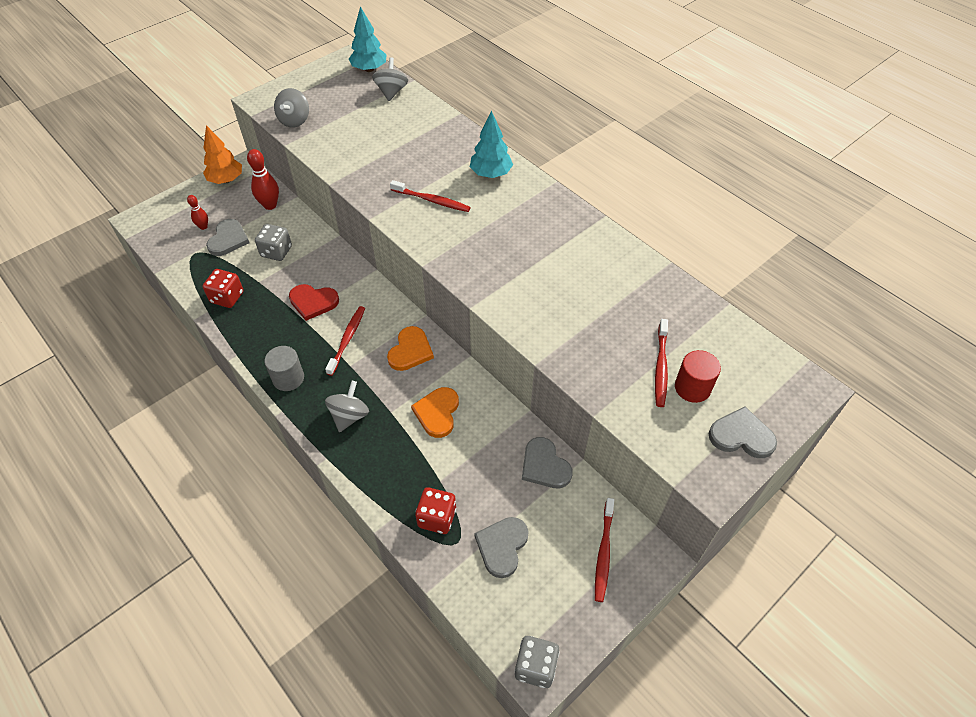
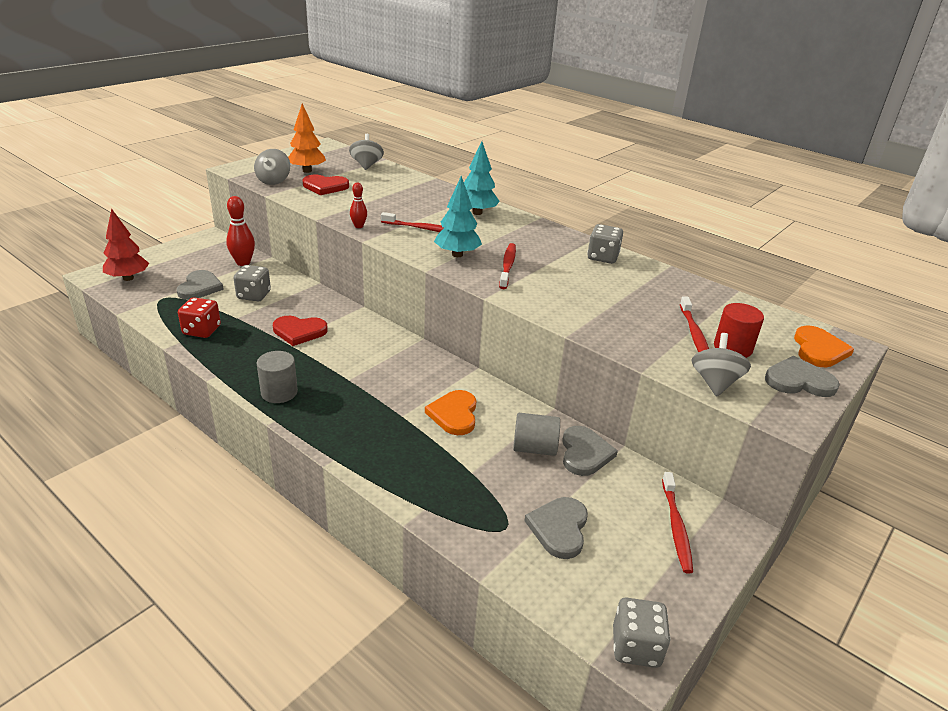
camera: 10 degrees left, 20 degrees down
(165, 225) = (128, 278): none -> red tree
(203, 227) = (171, 279): red bowling pin -> red bowling pin (359, 226)
(226, 180) = (194, 246): orange tree -> orange tree (307, 171)
(344, 130) = (325, 187): none -> red heart
(347, 339) = (342, 359): red toothbrush -> red toothbrush (507, 266)
(349, 416) = (355, 421): grey spinning top -> grey spinning top (715, 383)
(369, 69) = (342, 152): turquoise tree -> turquoise tree (457, 254)
(410, 351) = (413, 366): orange heart -> orange heart (819, 350)
(437, 518) = (476, 506): red dice -> none
(501, 457) = (534, 448): none -> grey cylinder
(544, 466) = (584, 453): grey heart -> grey heart turned 135 degrees counterclockwise
(603, 248) = (602, 257): none -> grey dice

